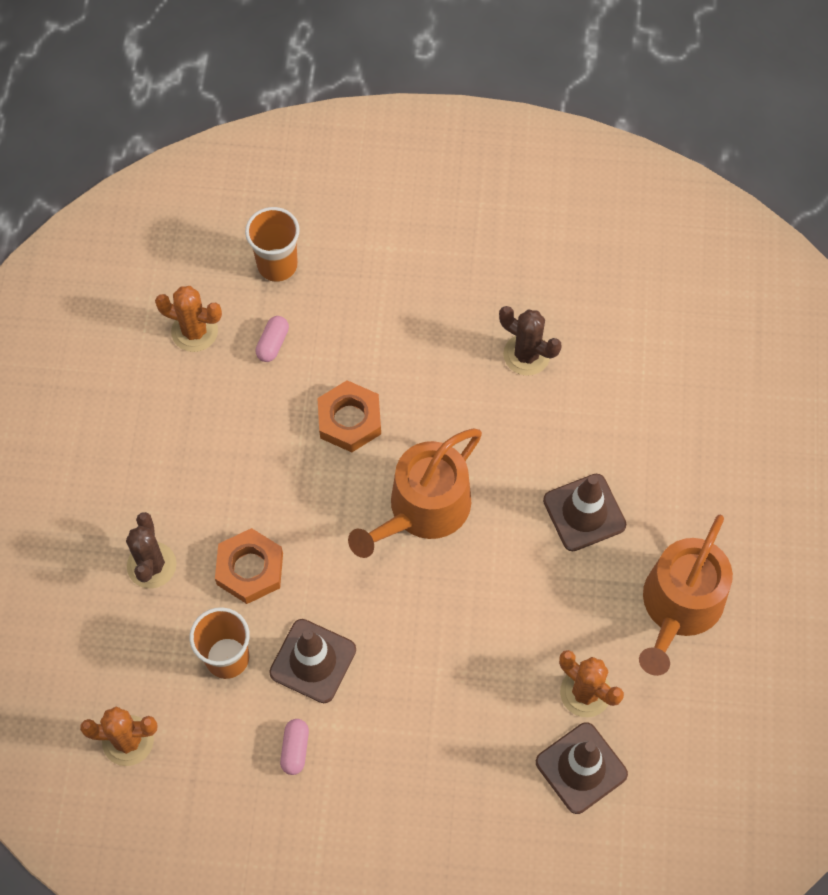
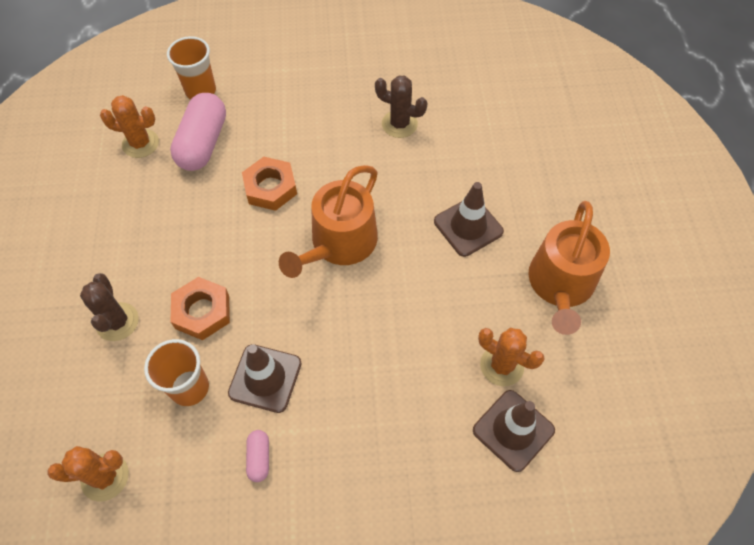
camera: 10 degrees left, 5 degrees down
(273, 343) = (203, 143): pink capsule -> pink capsule, size x2.19

